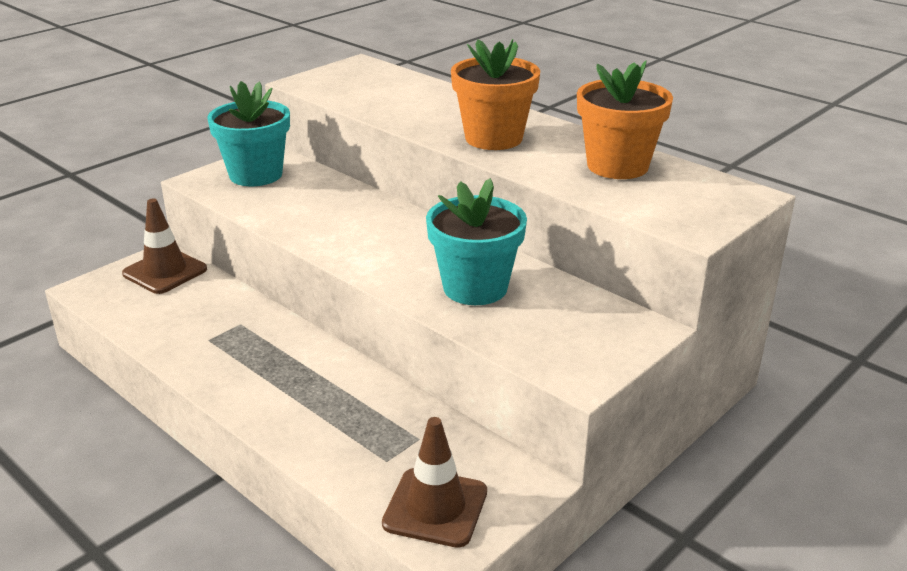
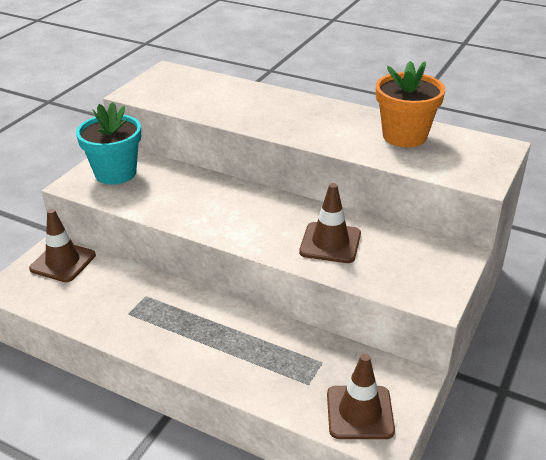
camera: 15 degrees left, 5 degrees up
(475, 288) = (330, 243): turquoise flower pot -> brown traffic cone
(493, 138) = (306, 124): orange flower pot -> none

